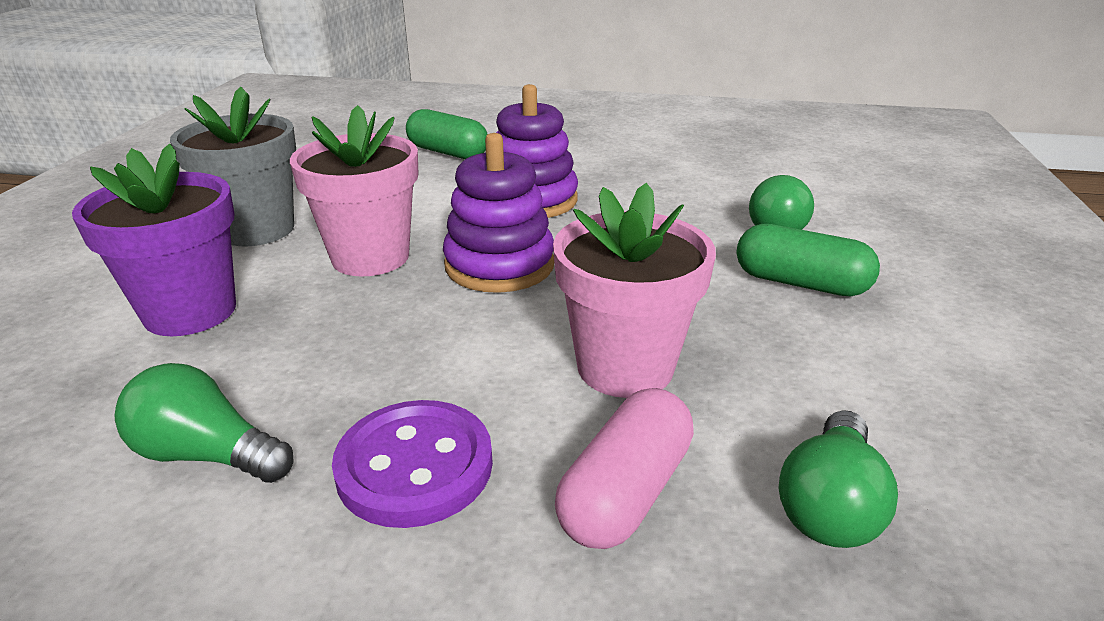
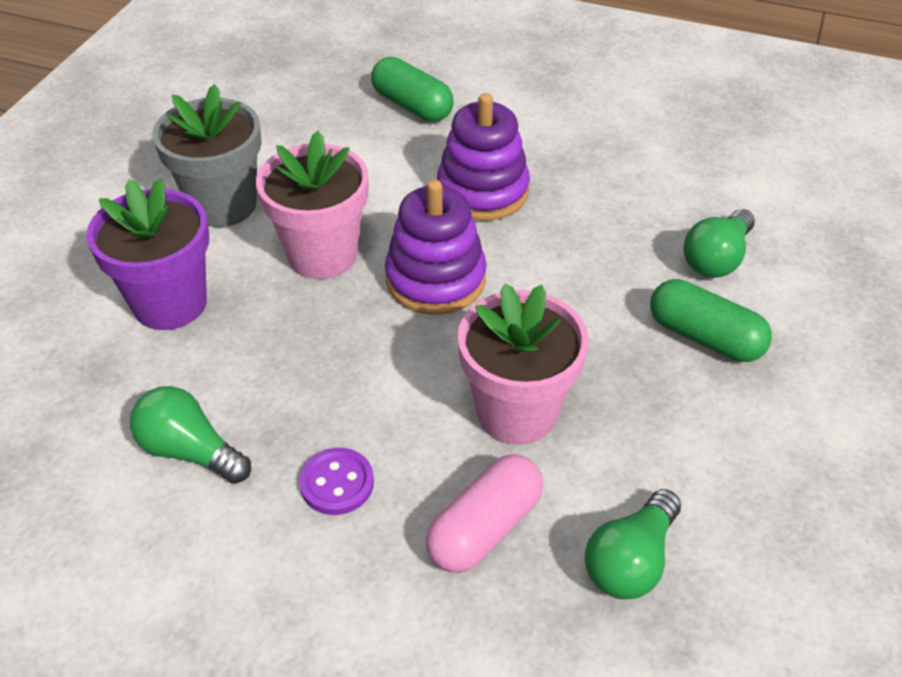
camera: 10 degrees right, 15 degrees up
(415, 466) = (337, 483): purple button -> purple button, size x0.64

